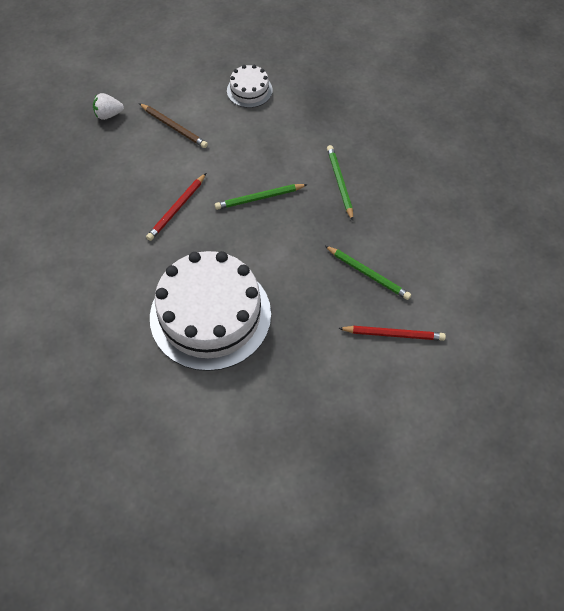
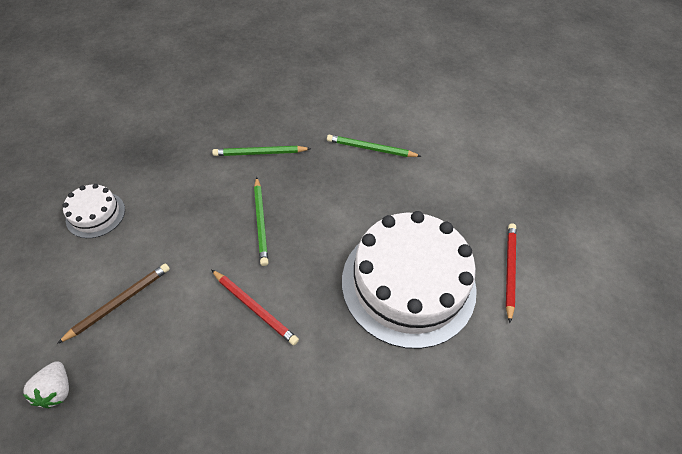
camera: 85 degrees left, 5 degrees down
(368, 274) = (371, 149): green pencil -> green pencil turned 120 degrees counterclockwise
(393, 334) = (435, 142): red pencil -> red pencil (509, 270)

